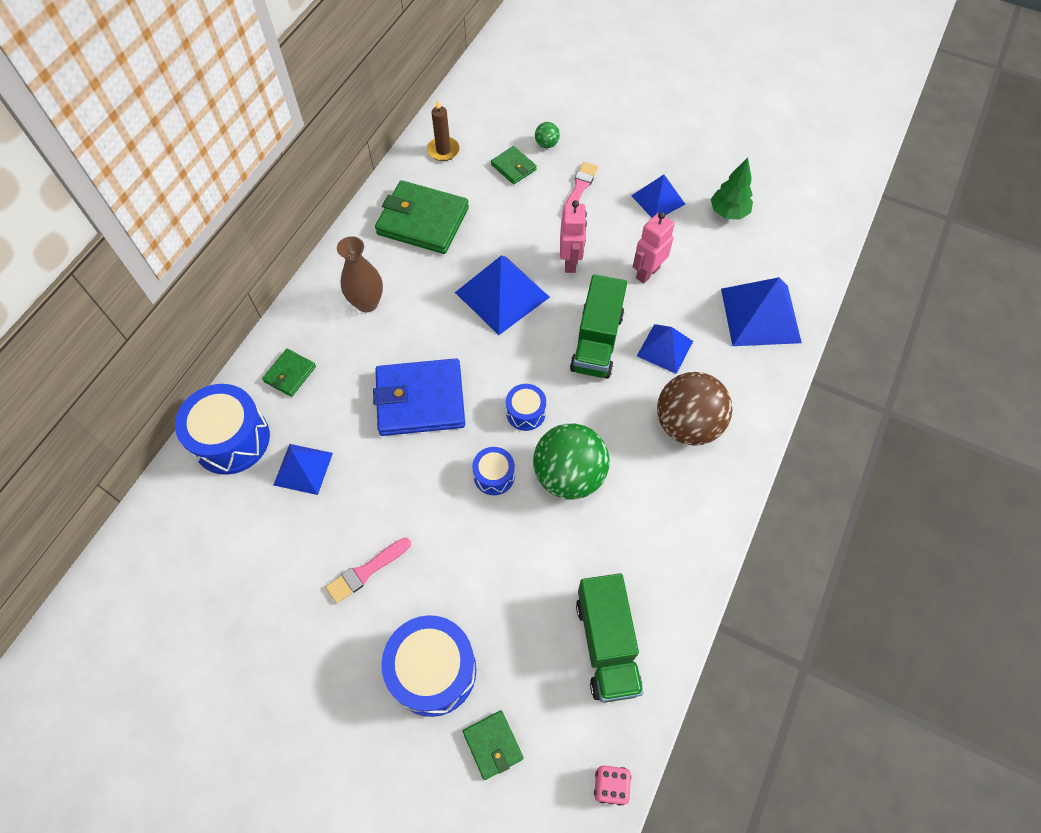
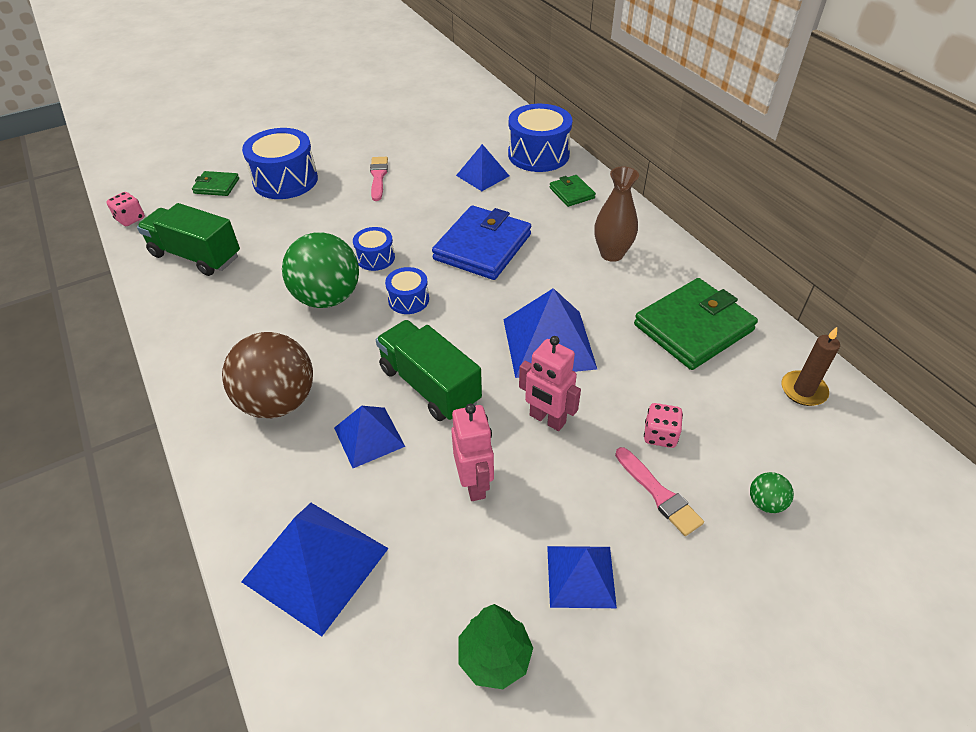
camera: 125 degrees right, 15 degrees down
(513, 167) = (737, 444): green wallet -> none
(536, 203) = (660, 435): none -> pink dice

